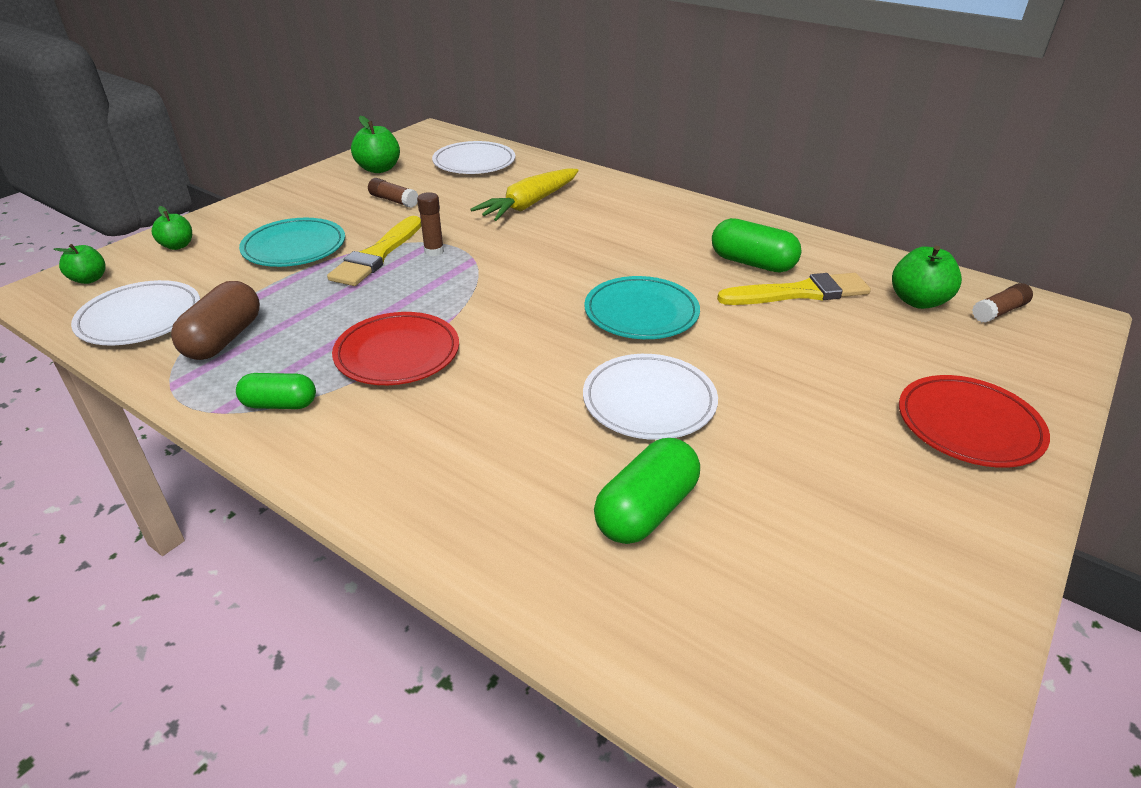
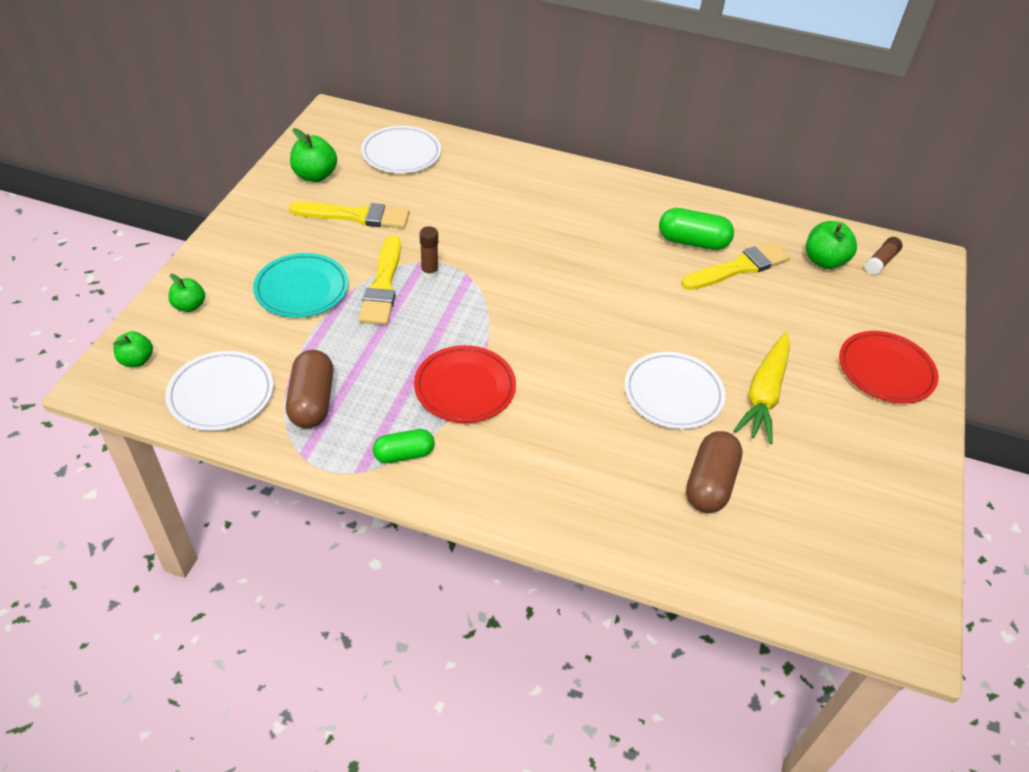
camera: 20 degrees left, 10 degrees up
(393, 200) = (356, 216): brown glue stick -> yellow brush
(529, 204) = (481, 201): yellow carrot -> yellow carrot (764, 394)
(641, 313) = (631, 310): turquoise plate -> none
(646, 510) = (709, 483): green capsule -> brown capsule

